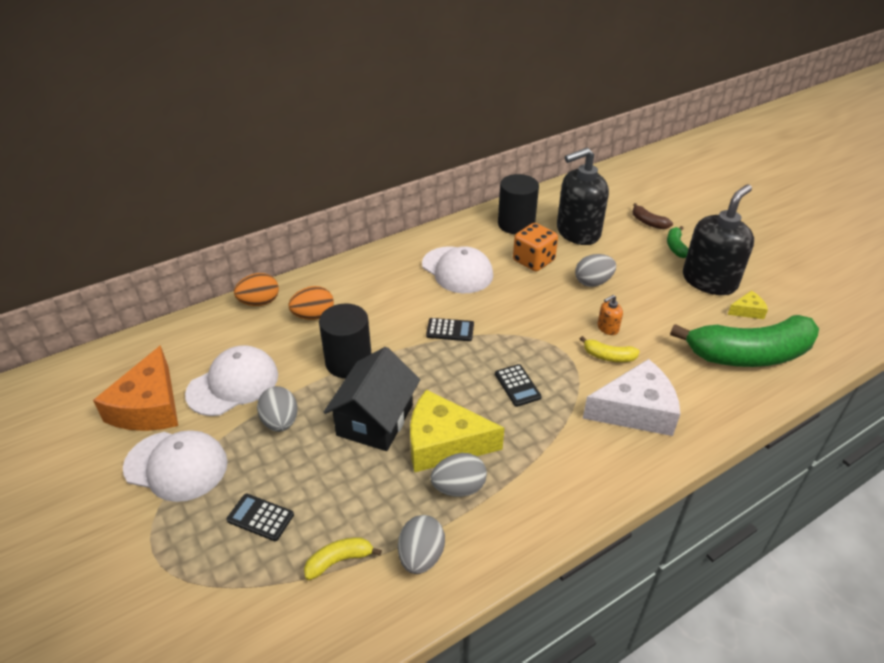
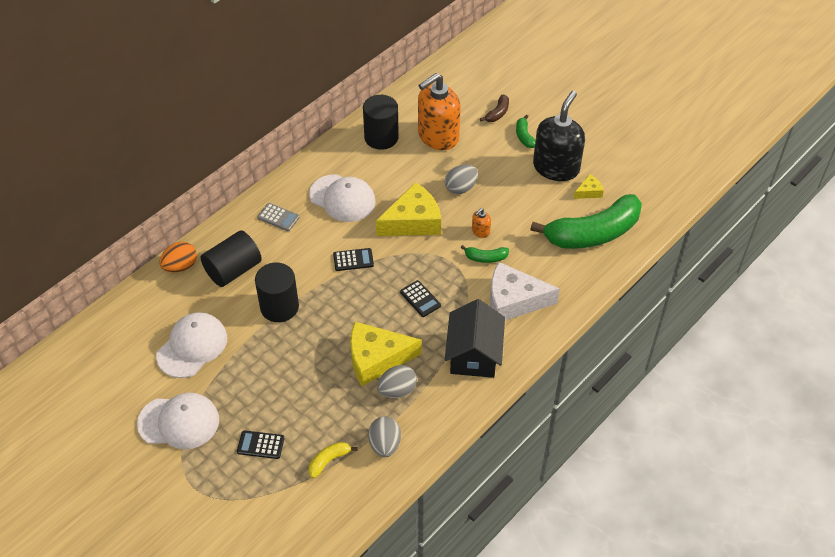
camera: 15 degrees left, 10 degrees up
(149, 406) = (132, 380): orange cheese -> none
(280, 422) = (245, 370): grey egg -> none
(313, 316) = (233, 270): orange egg -> black cylinder
(375, 420) = (318, 352): black house -> black house (474, 354)
(382, 276) = (278, 217): none -> grey calculator
(530, 305) = (413, 221): none -> yellow cheese
(533, 261) = (406, 175): orange dice -> none
(577, 232) = (438, 136): black soap dispenser -> orange soap dispenser
(608, 356) = (485, 258): yellow banana -> green banana
(636, 410) = (513, 300): white cheese -> white cheese turned 150 degrees counterclockwise
(648, 222) = (497, 113): brown banana -> brown banana turned 90 degrees counterclockwise

